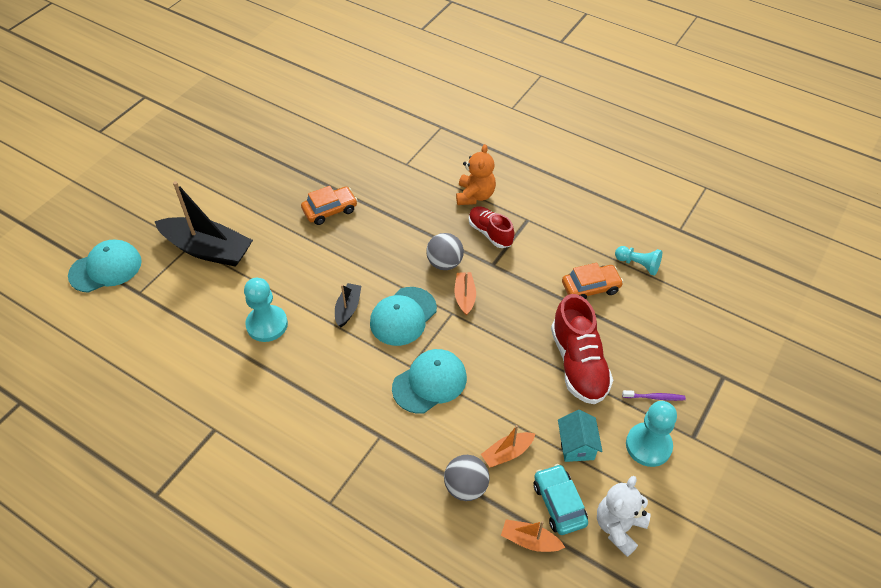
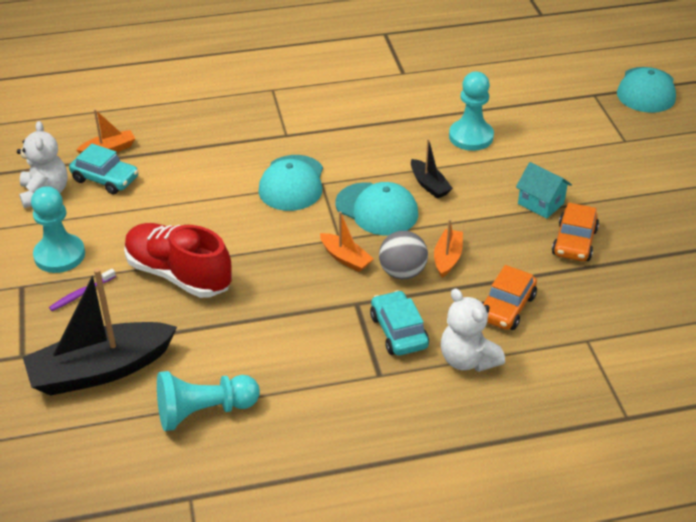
camera: 135 degrees right, 10 degrees down
(208, 249) = (606, 147): black boat -> black boat (101, 370)
(403, 316) = (377, 209): turquoise cap -> turquoise cap turned 135 degrees clockwise
(466, 487) = (187, 147): grey ball -> none
(475, 195) = (467, 360): orange teddy bear -> white teddy bear
(490, 233) = (398, 331): red shoe -> turquoise car
(507, 453) = (177, 182): orange boat -> orange boat (447, 258)
(576, 445) = (124, 218): turquoise house -> turquoise house (540, 203)
(590, 287) = (233, 349): orange car -> orange car (506, 307)
(638, 265) = (204, 411): turquoise pawn -> turquoise pawn, size x1.50

